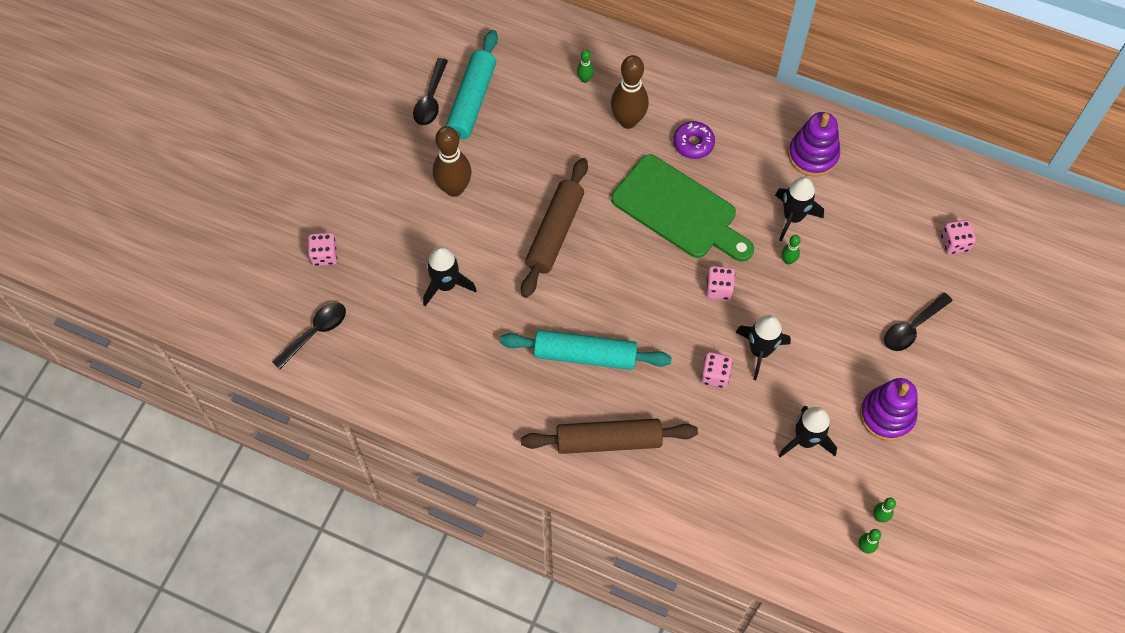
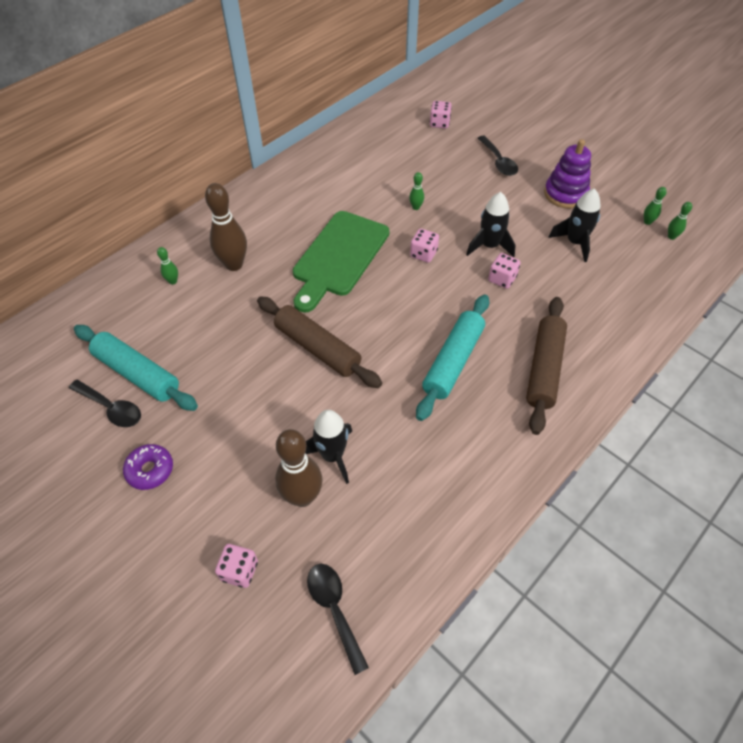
camera: 70 degrees left, 10 degrees down
(454, 188) = (226, 416): brown bowling pin -> brown bowling pin (302, 496)
(679, 210) = (339, 257): green cutting board -> green cutting board turned 150 degrees clockwise
(693, 143) = (281, 230): purple donut -> purple donut (150, 470)
(793, 217) = (379, 194): black rocket -> none
(813, 155) = (331, 168): purple stacking toy -> none

